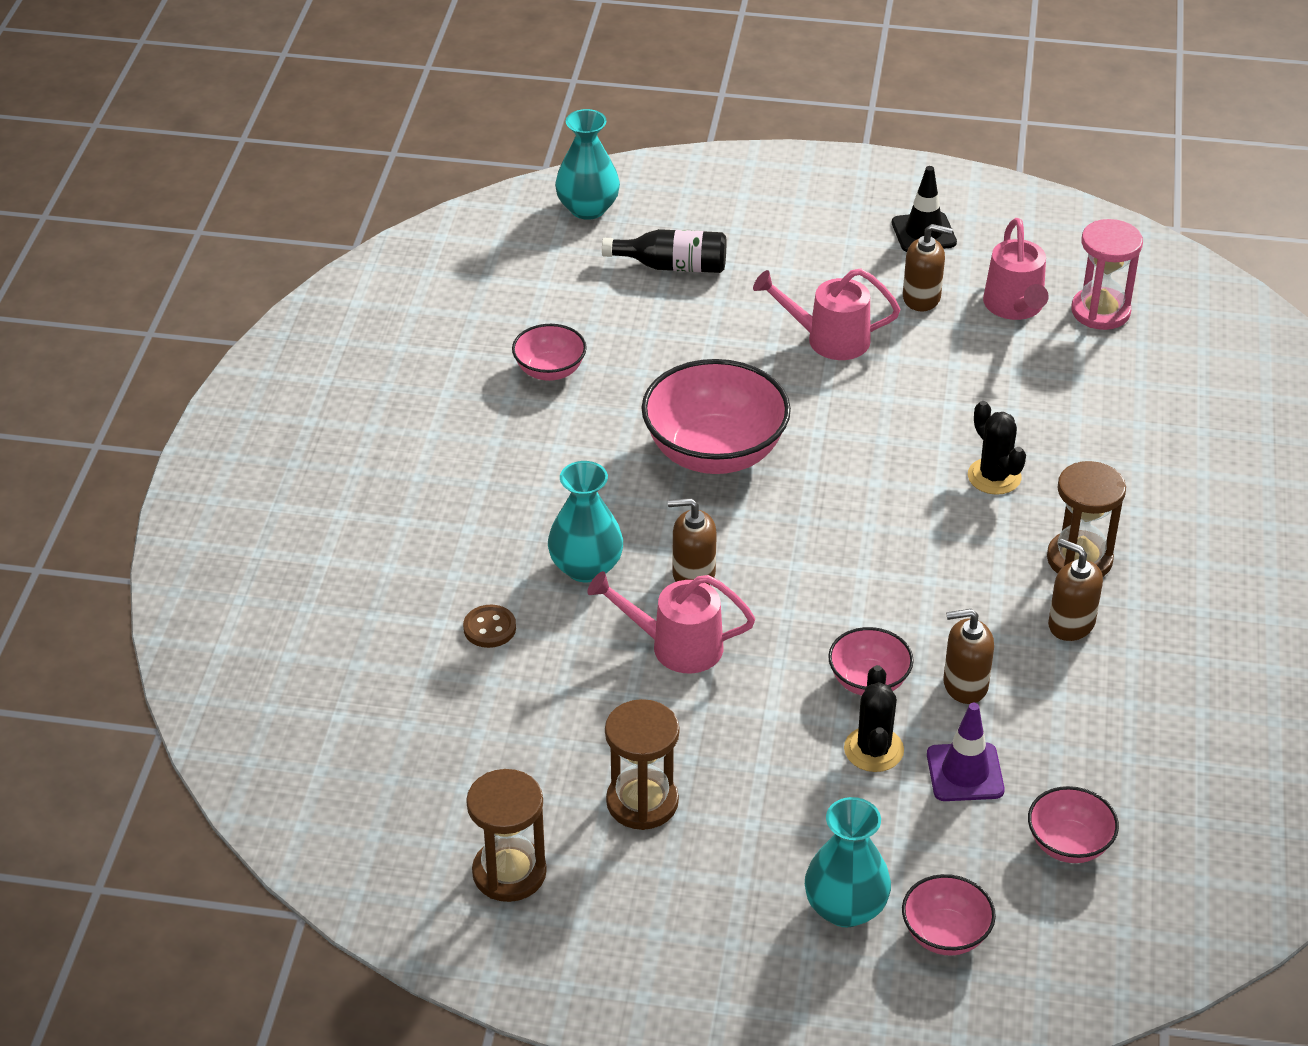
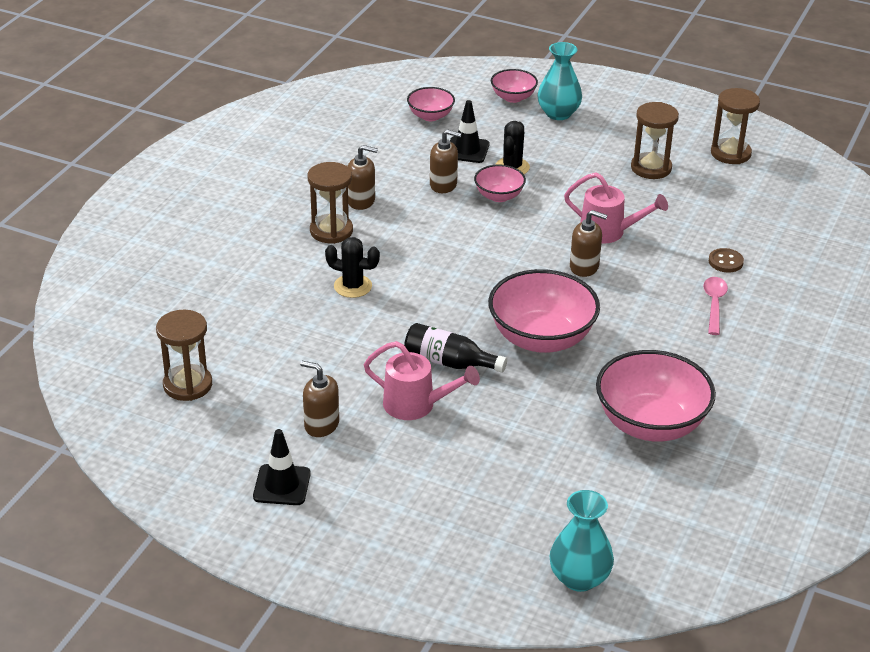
camera: 165 degrees left, 5 degrees down
(497, 550) = (714, 304): none -> pink spoon
(550, 370) = (650, 424): pink bowl -> pink bowl, size x1.91
(586, 567) = (655, 284): turquoise vase -> none
(673, 266) = (519, 498): black bottle -> black bottle (449, 362)
(965, 772) = (467, 150): purple traffic cone -> black traffic cone
(994, 477) = (353, 286): black cactus -> black cactus turned 60 degrees counterclockwise
(1015, 307) = (252, 401): pink watering can -> none
(1071, 624) = (361, 201): brown soap dispenser -> brown soap dispenser turned 45 degrees counterclockwise
(1100, 311) = (187, 385): pink hourglass -> brown hourglass

